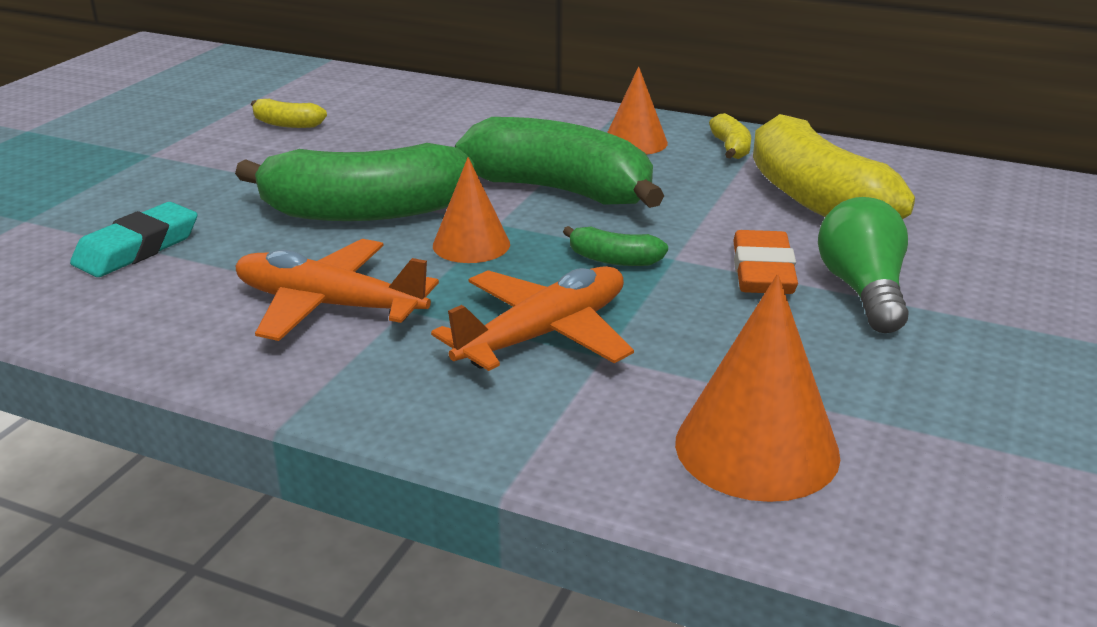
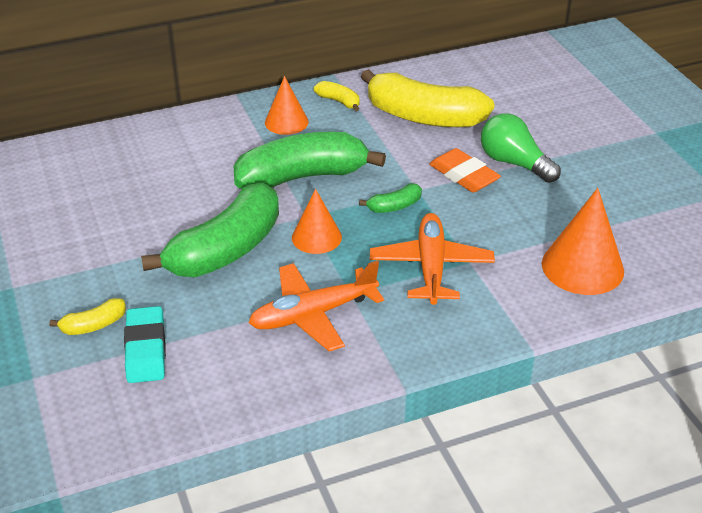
camera: 45 degrees left, 10 degrees up
(287, 124) = (59, 215): yellow banana -> yellow banana (94, 325)

